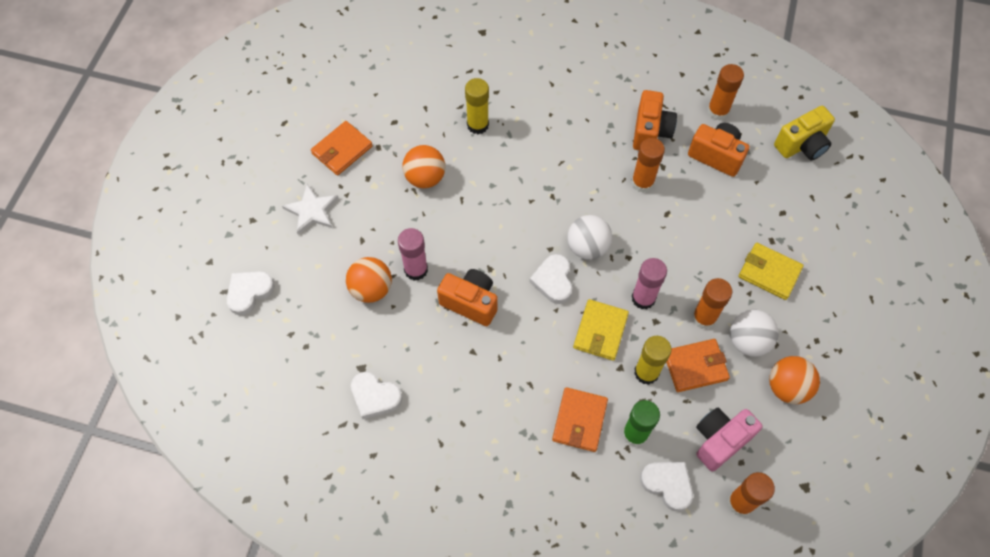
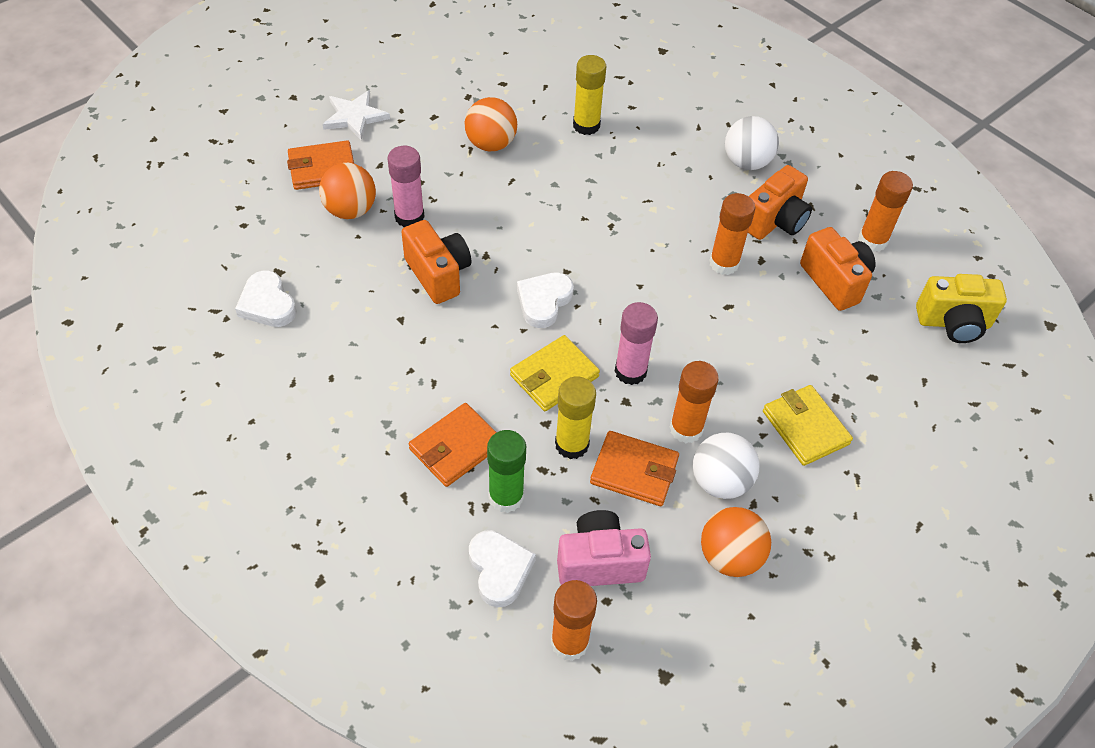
camera: 30 degrees right, 10 degrees down
(249, 292) = (234, 153): white heart -> none
(342, 150) = (430, 82): orange wallet -> orange wallet (322, 168)
(587, 247) = (609, 291): white ball -> white ball (746, 162)

